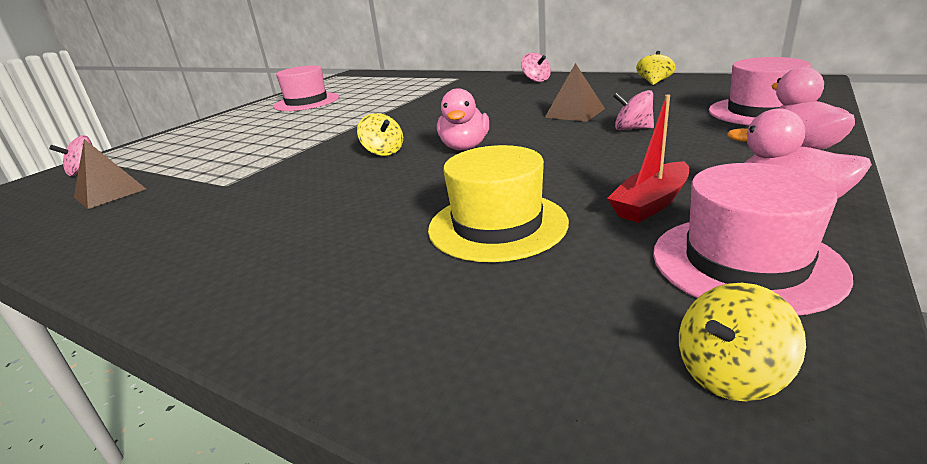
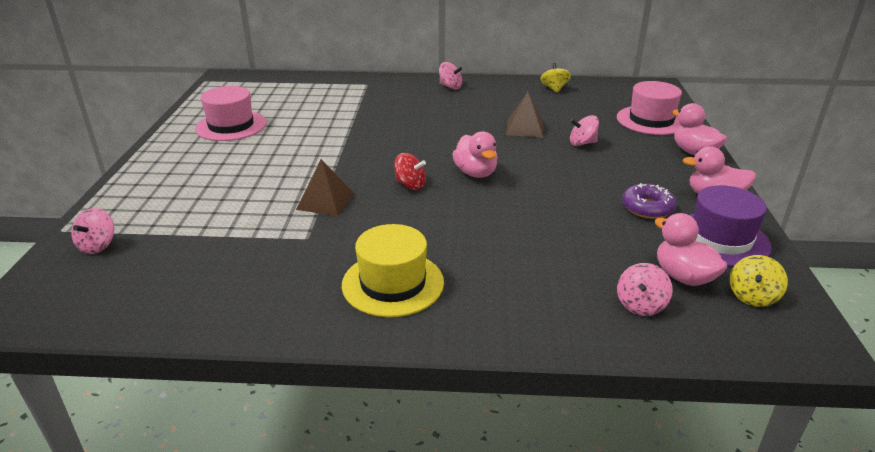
camera: 30 degrees left, 5 degrees up
(110, 193) = (188, 264): brown pyramid -> brown pyramid (325, 201)
(383, 152) = (410, 185): yellow spinning top -> red spinning top
(488, 333) = (640, 305): none -> pink spinning top
(497, 225) = (575, 238): yellow hat -> yellow hat (393, 283)
(613, 306) = (683, 277): none -> pink duck
(651, 203) = (647, 208): red boat -> purple donut
(745, 262) = (720, 239): pink hat -> purple hat

